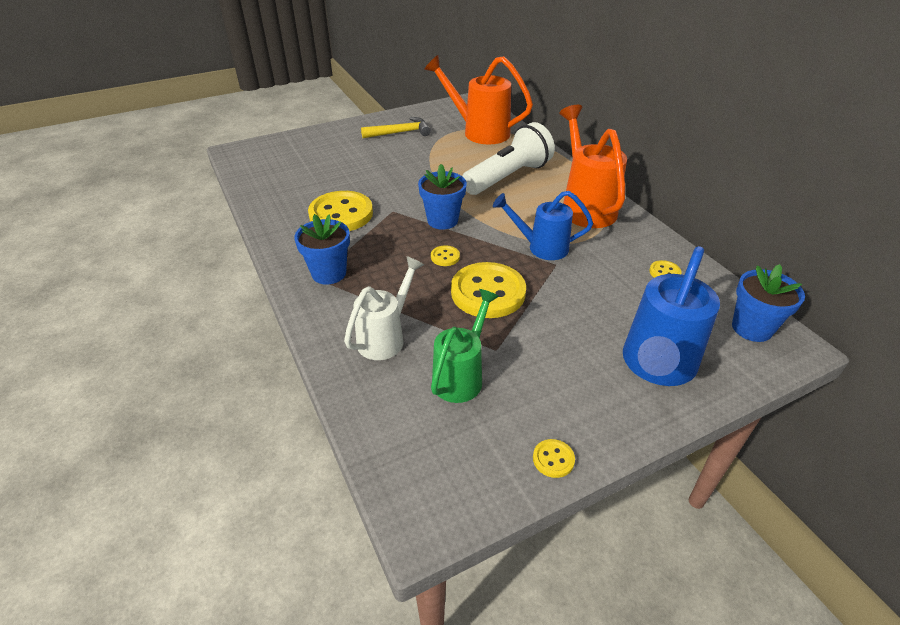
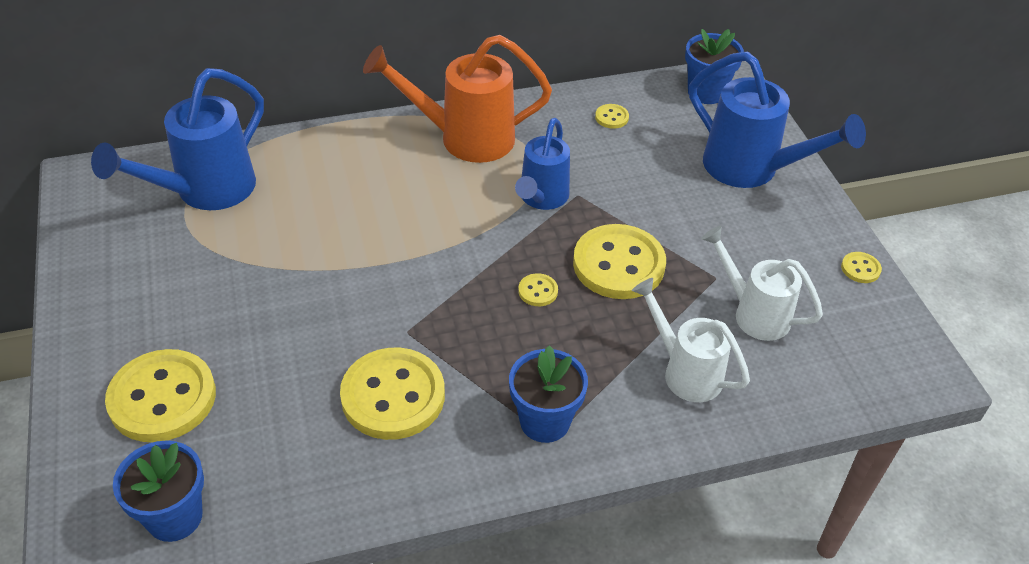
camera: 80 degrees left, 5 degrees up
(329, 150) = (162, 398): none -> yellow button
(400, 132) = (150, 289): yellow hammer -> none
(442, 220) = (451, 279): blue flower pot -> blue flower pot (174, 517)
(461, 376) = (753, 313): green watering can -> white watering can
(479, 132) = (205, 192): orange watering can -> blue watering can
(508, 177) = (363, 190): white flashlight -> none

